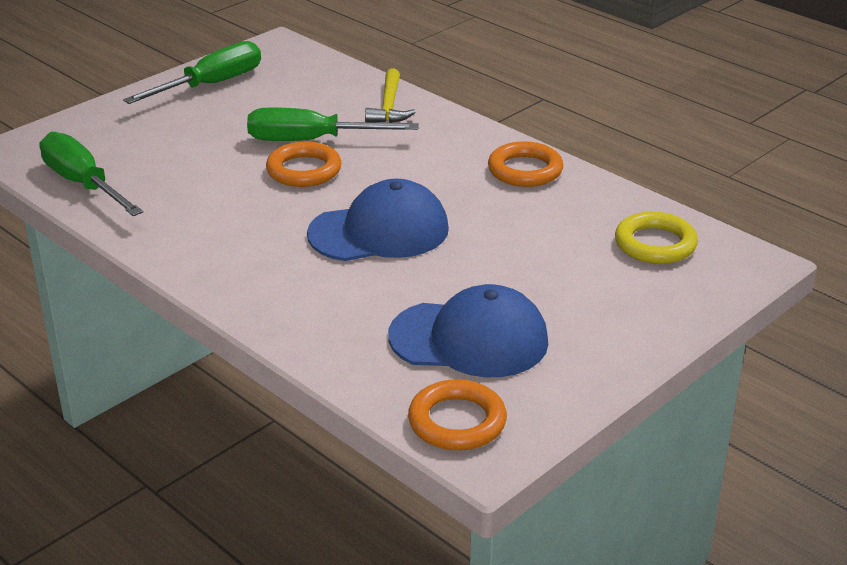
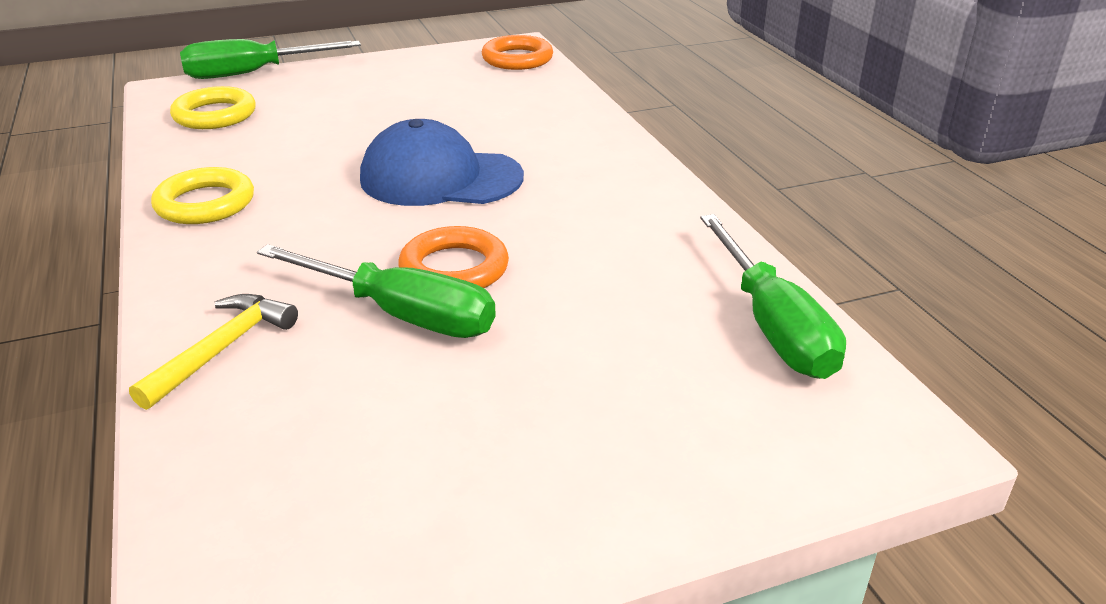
camera: 155 degrees left, 0 degrees up
(211, 85) = (467, 513): green screwdriver -> green screwdriver (253, 73)
(469, 339) = (458, 91): blue cap -> none
(525, 170) = (205, 203): orange ring -> yellow ring

